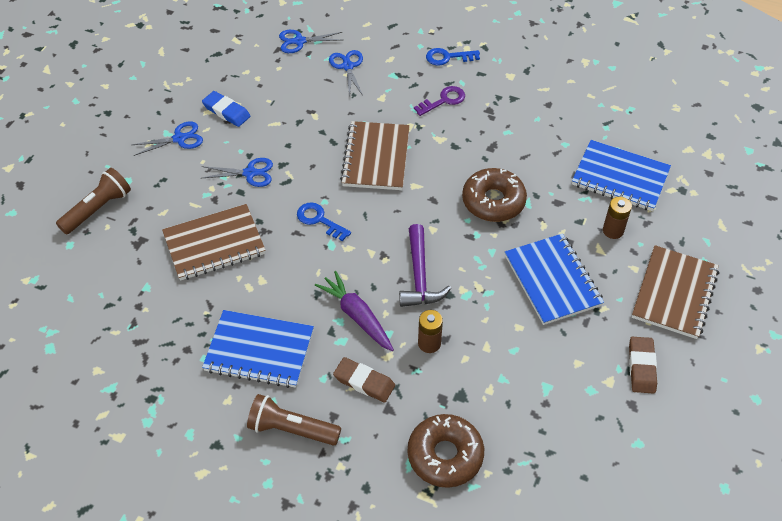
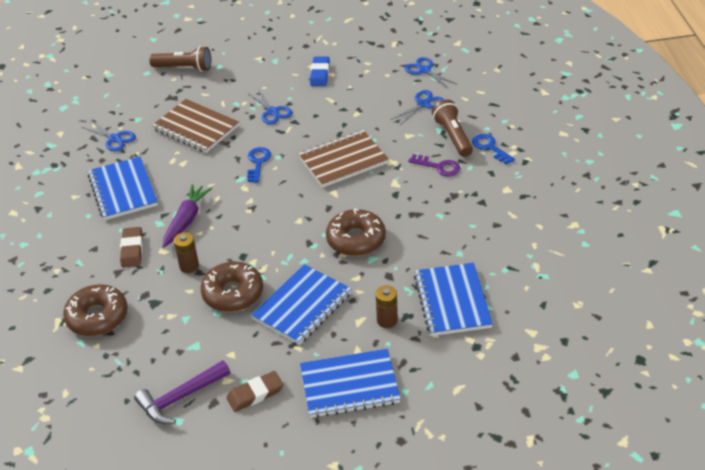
camera: 60 degrees right, 10 degrees down
(179, 138) = (275, 68): blue scissors -> blue scissors (115, 139)
(291, 429) = (71, 234): brown flashlight -> brown flashlight (453, 136)
(419, 276) = (247, 234): purple hammer -> purple hammer (180, 398)
(496, 325) = (233, 293): none -> brown donut
(674, 294) = (349, 386): brown notebook -> blue notebook

